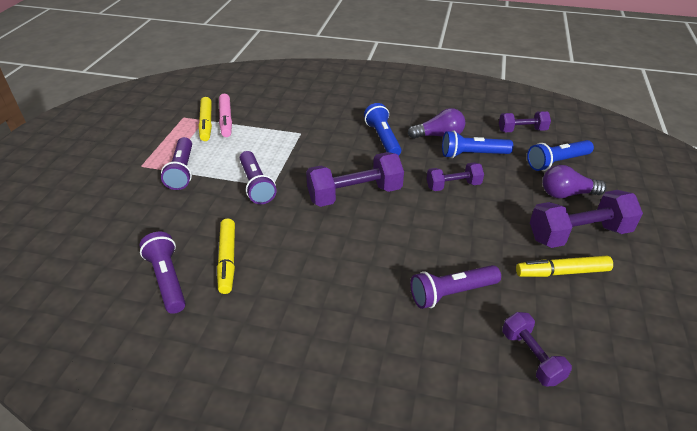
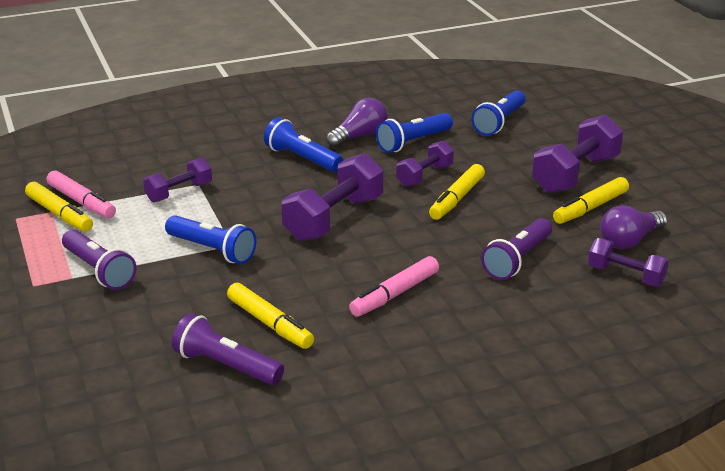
camera: 35 degrees left, 10 degrees down
(256, 185) = (212, 250): purple flashlight -> blue flashlight
(330, 278) = (395, 294): none -> pink marker
(458, 215) = (457, 199): none -> yellow marker
(522, 130) = (438, 104): purple dumbbell -> purple dumbbell (179, 192)
(566, 194) = (534, 146): purple light bulb -> purple light bulb (629, 241)

